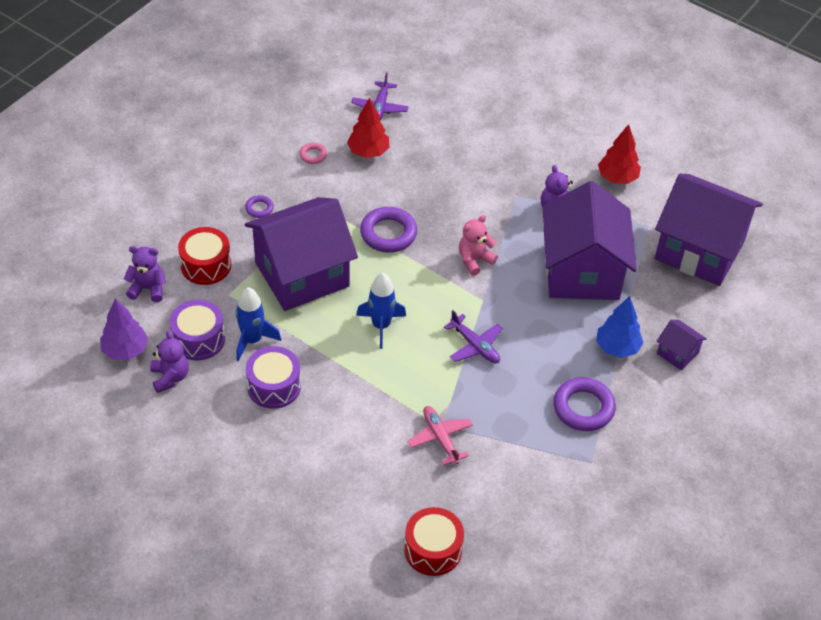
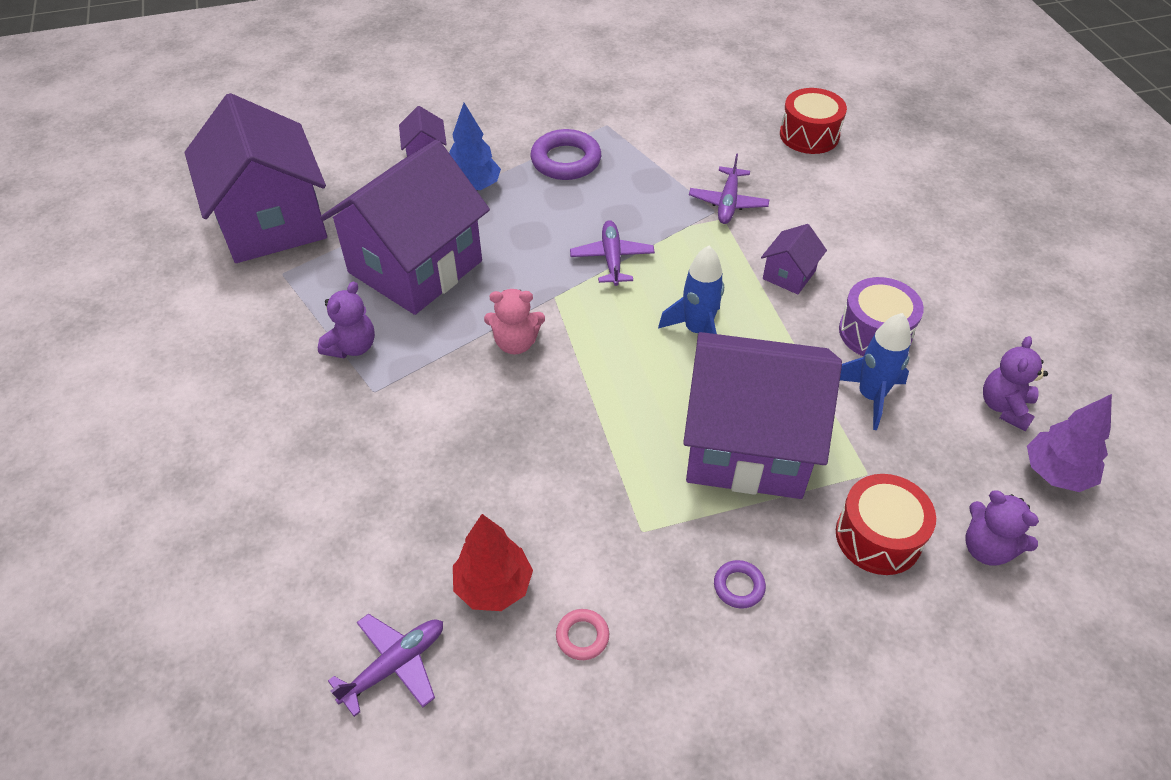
camera: 140 degrees left, 0 degrees up
(198, 339) = (943, 435): purple drum -> none
(355, 399) = (789, 275): none -> purple house
(388, 233) = (586, 436): purple ring -> none
(440, 438) = (728, 203): pink plane -> purple plane
(617, 178) = (233, 343): red tree -> none

